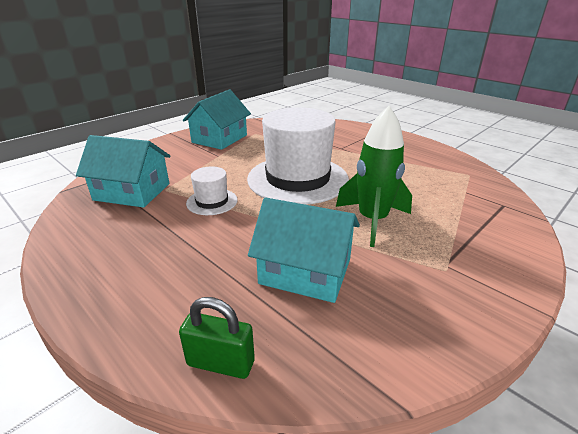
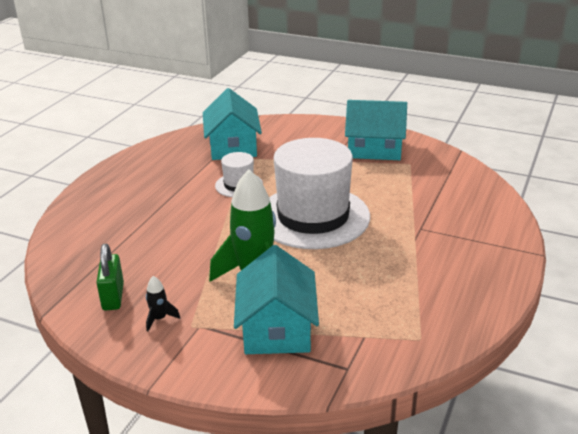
camera: 70 degrees right, 0 degrees up
(220, 363) = (63, 242): green padlock -> green padlock (113, 296)
(305, 271) = (160, 253): turquoise house -> turquoise house (277, 328)
(431, 290) = (159, 319): none -> black rocket

